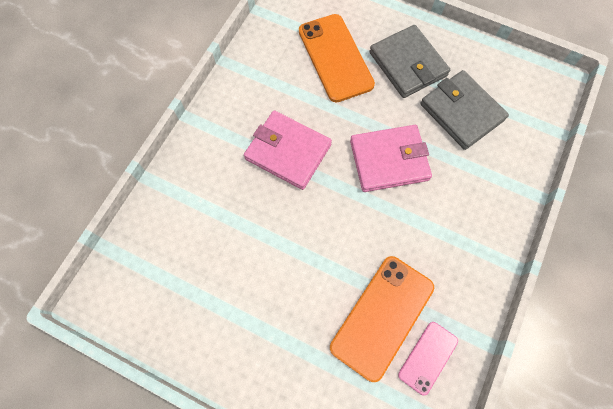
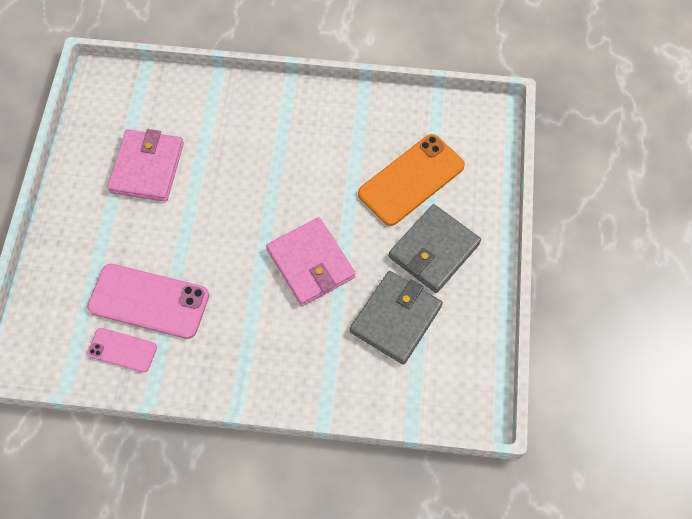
camera: 70 degrees right, 5 degrees down
(288, 152) = (286, 172): pink wallet -> pink wallet (147, 168)
(382, 317) = (149, 301): orange phone -> pink phone

